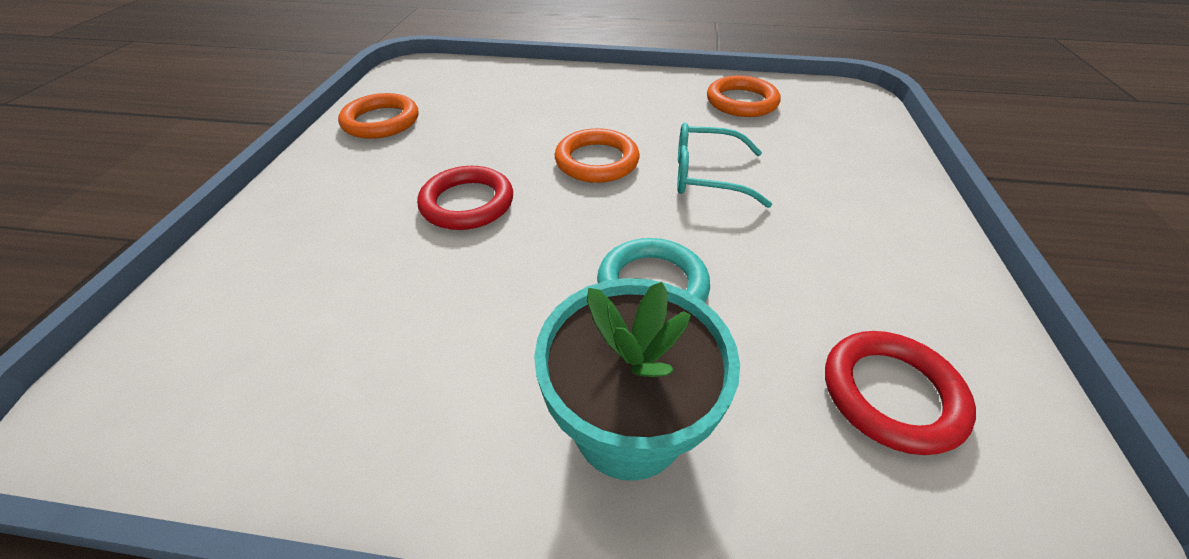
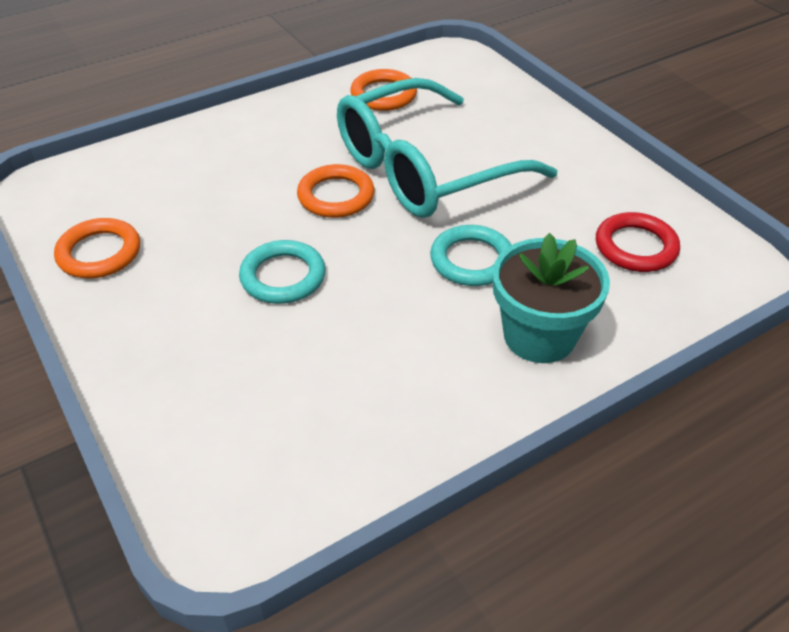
camera: 40 degrees left, 0 degrees up
(467, 203) = (283, 276): red ring -> turquoise ring
(706, 176) = (424, 169): turquoise glasses -> turquoise glasses, size x2.11

